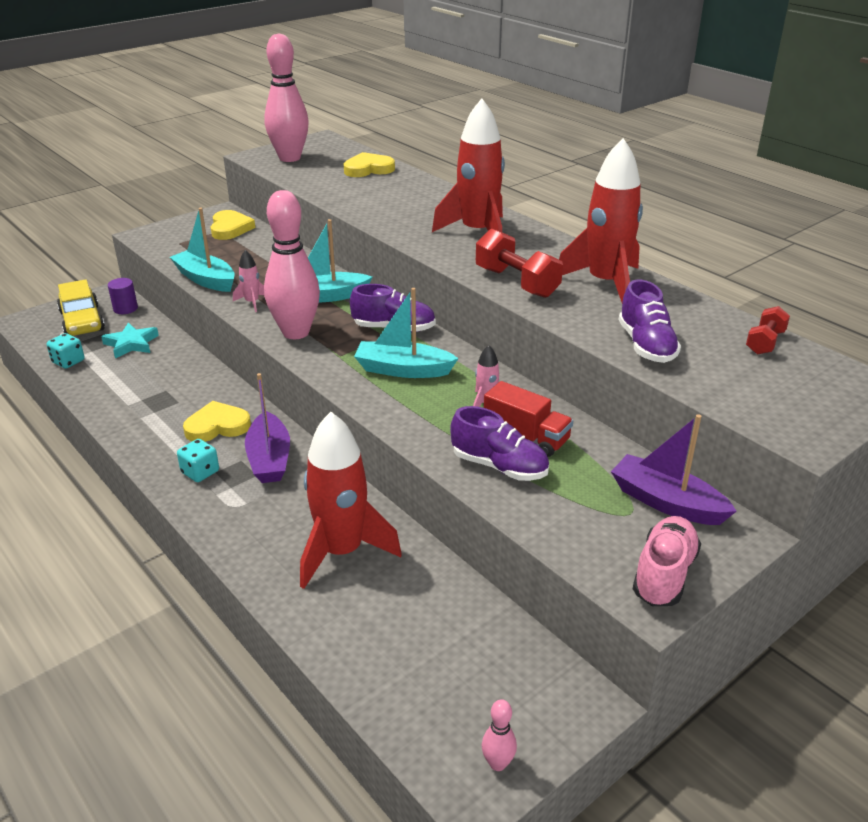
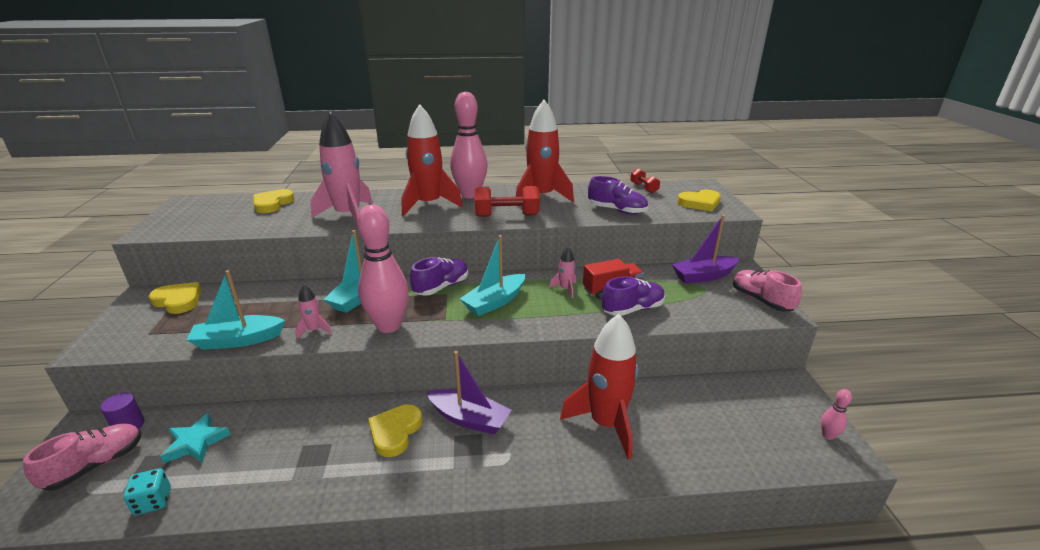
camera: 55 degrees left, 5 degrees down
(82, 321) = (96, 465): yellow car -> pink shoe
(200, 472) = (445, 465): turquoise dice -> none
(290, 158) = (187, 221): pink bowling pin -> pink bowling pin (470, 195)
(393, 209) = (348, 216): none -> pink rocket
(787, 402) = (700, 203): none -> yellow heart

